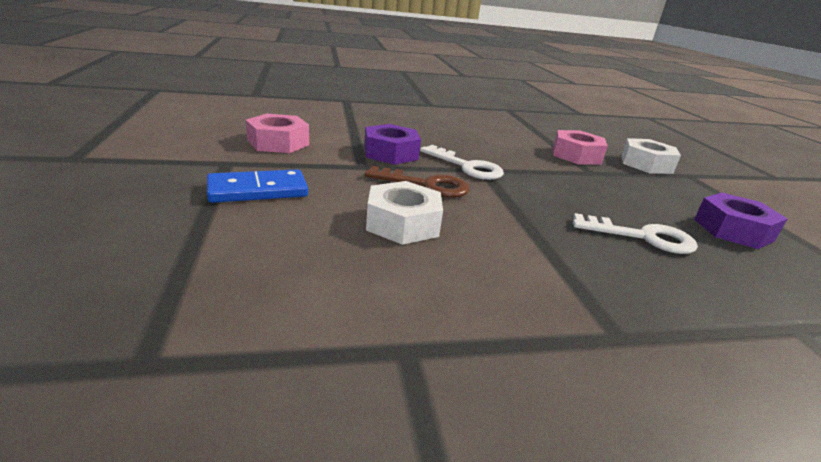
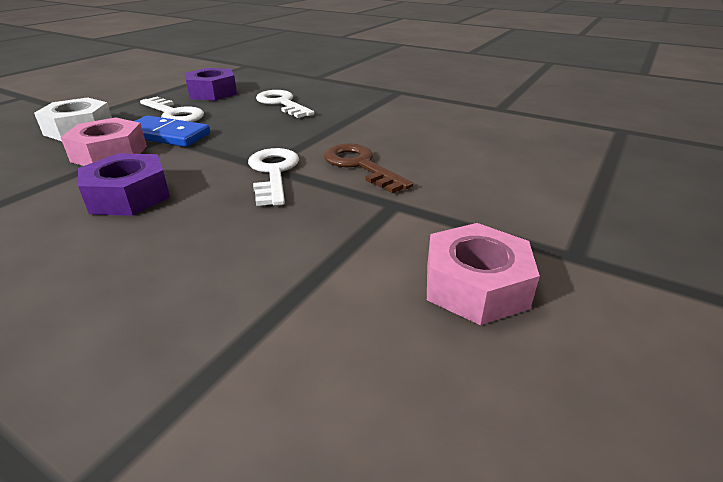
camera: 135 degrees left, 5 degrees up
(258, 190) = (542, 202): blue domino -> blue domino (166, 135)
(391, 153) = (326, 215): purple nut -> purple nut (129, 196)
(402, 223) = (432, 145): white nut -> none
(656, 192) = (174, 114): none -> white key

